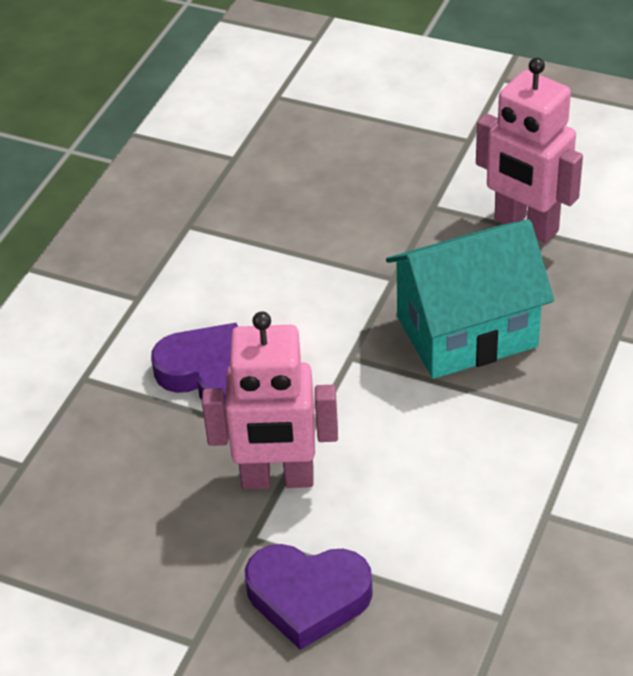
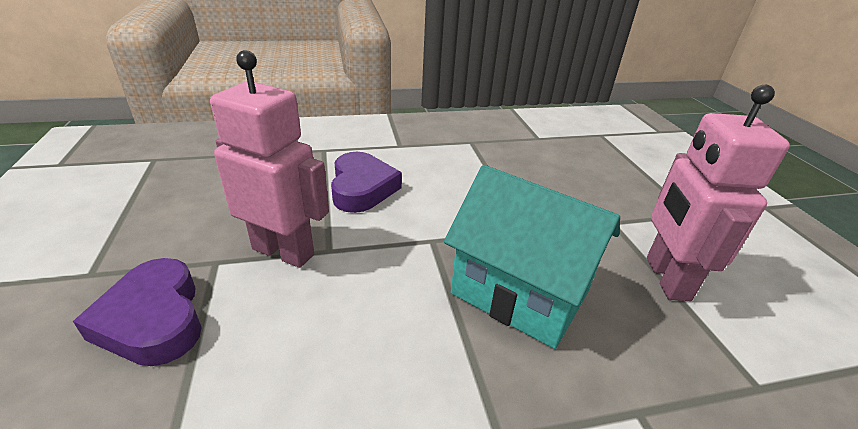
camera: 50 degrees right, 10 degrees down
(277, 479) = (283, 251): pink robot -> pink robot turned 150 degrees clockwise

